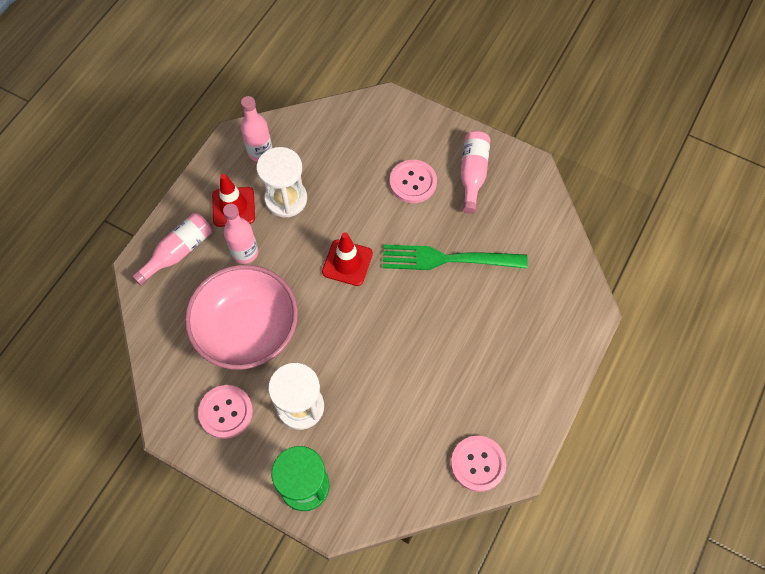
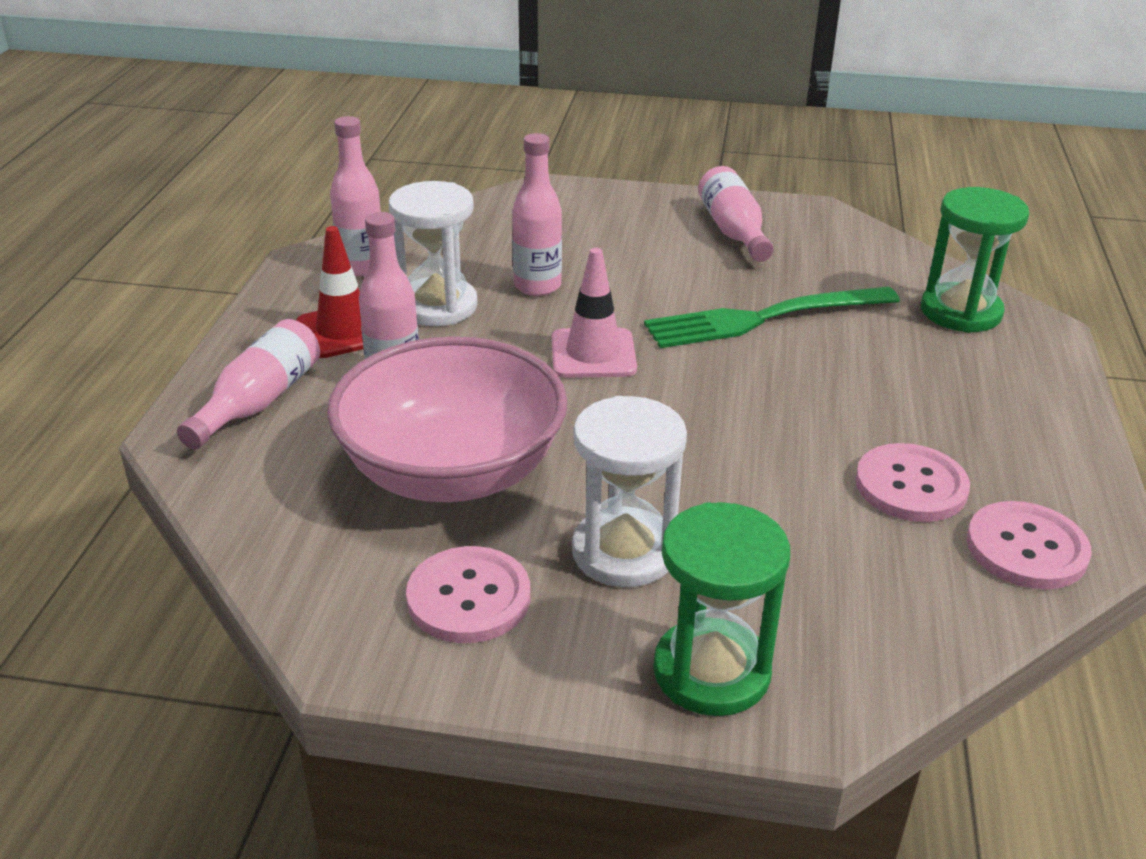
camera: 20 degrees left, 30 degrees down
(343, 196) = (537, 286): none -> pink bottle
(347, 263) = (593, 354): red traffic cone -> pink traffic cone
(413, 182) = (644, 254): pink button -> pink button (911, 486)
(557, 285) = (960, 312): none -> green hourglass

